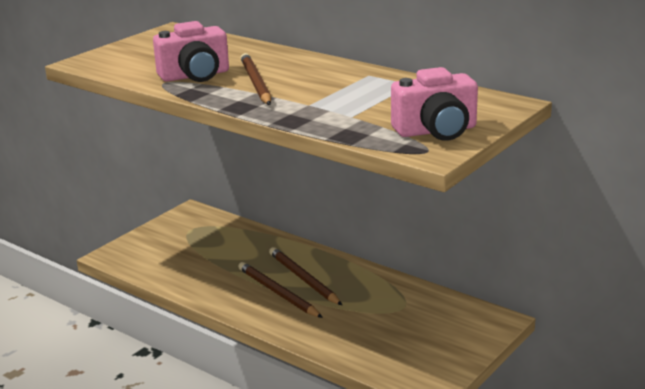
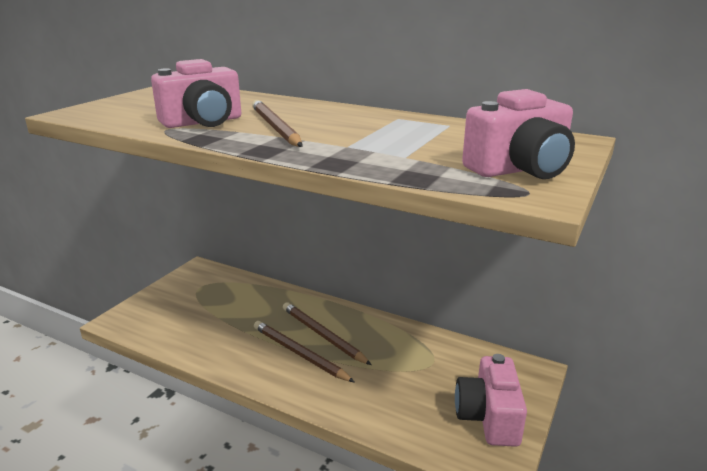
camera: 10 degrees left, 0 degrees up
(437, 352) = (488, 417): none -> pink camera

